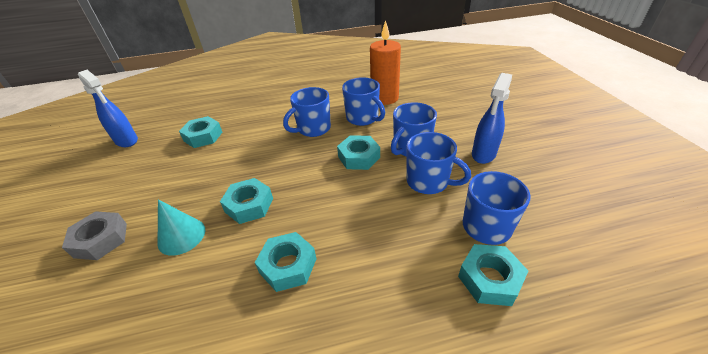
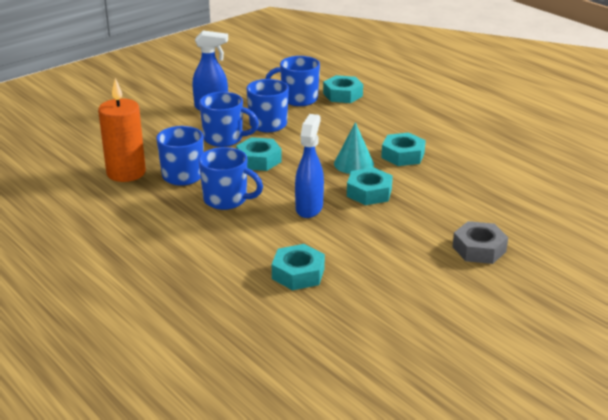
camera: 120 degrees left, 10 degrees down
(127, 141) = (358, 339): blue spray bottle -> blue spray bottle (309, 208)
(181, 236) = (430, 210): turquoise cone -> turquoise cone (353, 164)

